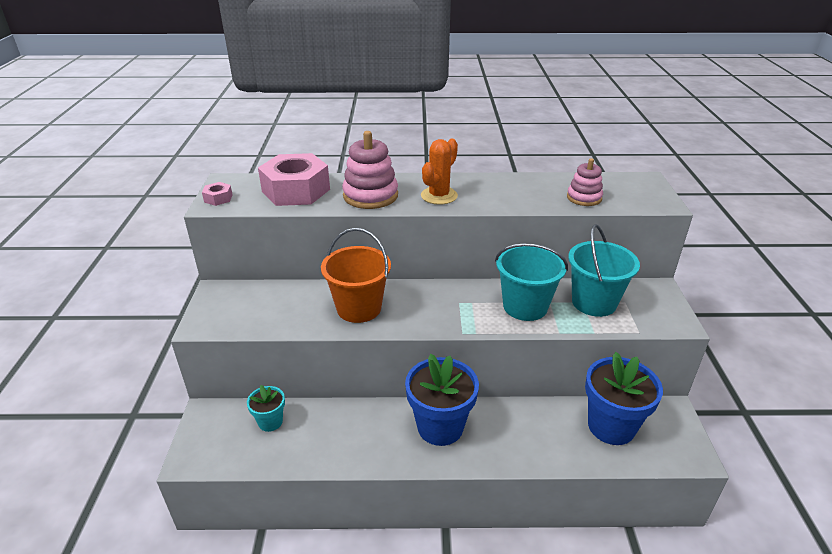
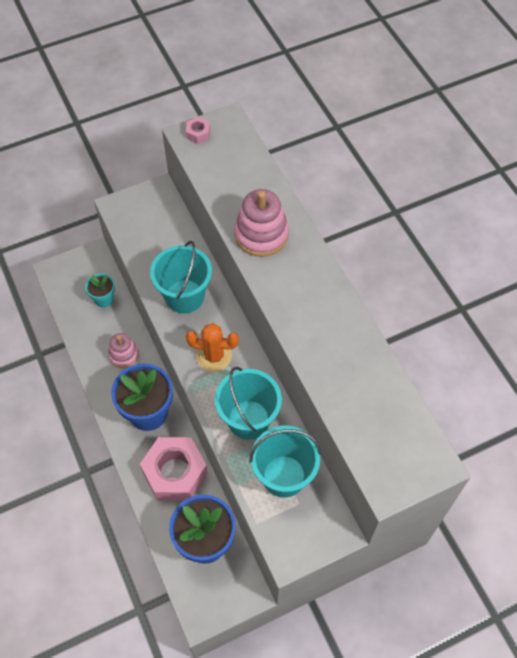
camera: 65 degrees right, 25 degrees up
(296, 190) = (240, 177): pink nut -> pink nut (175, 473)
(359, 308) = (184, 296): orange bucket -> turquoise bucket
(439, 196) = (290, 286): orange cactus -> orange cactus (214, 356)
(584, 198) = (356, 411): pink stacking toy -> pink stacking toy (124, 355)

